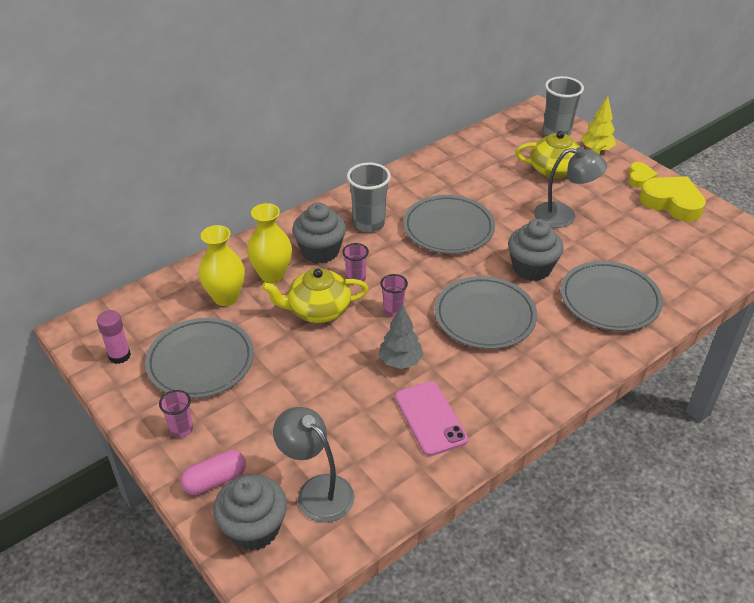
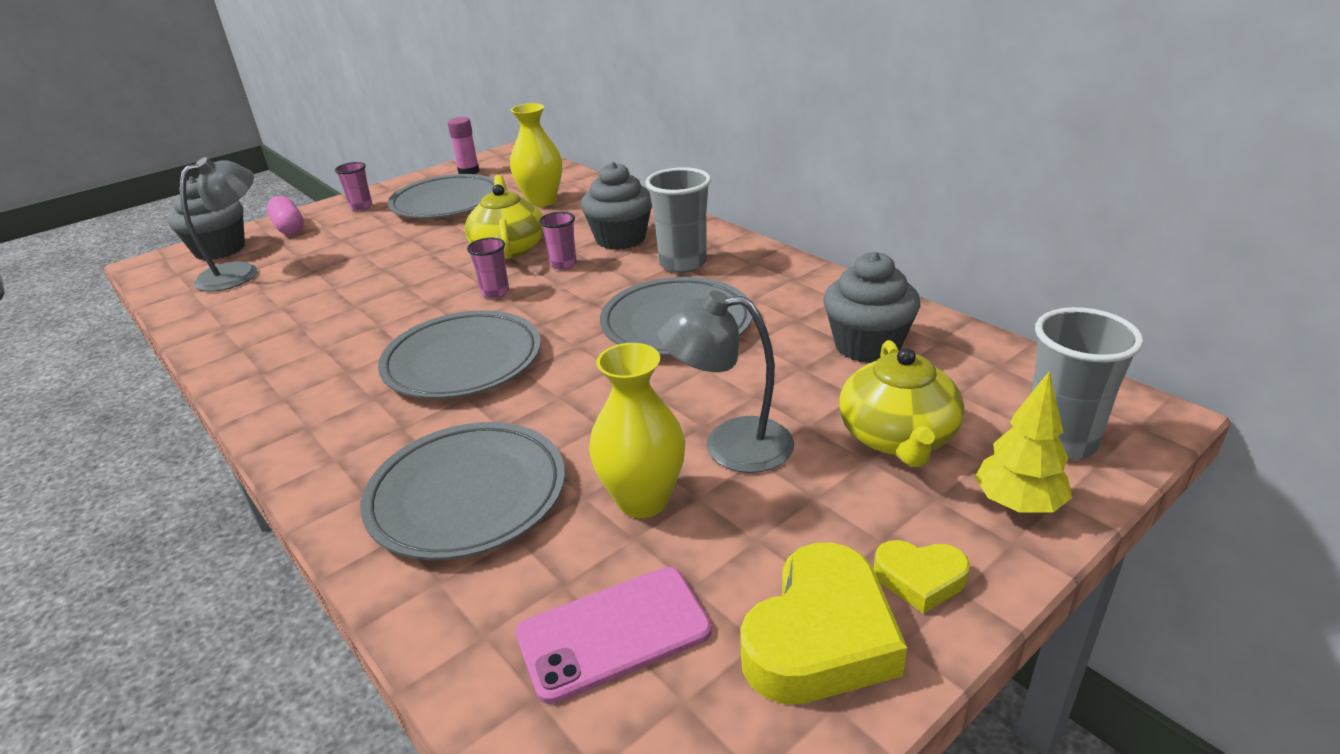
camera: 90 degrees right, 10 degrees down
(272, 274) = (577, 218): yellow vase -> yellow vase (643, 500)
(400, 361) = (399, 303): grey tree -> none
(430, 418) = (294, 328): pink phone -> pink phone (613, 633)
(531, 268) = (570, 404): grey cupcake -> grey cupcake (867, 345)
(564, 216) = (729, 444): grey lamp -> grey lamp turned 90 degrees clockwise

